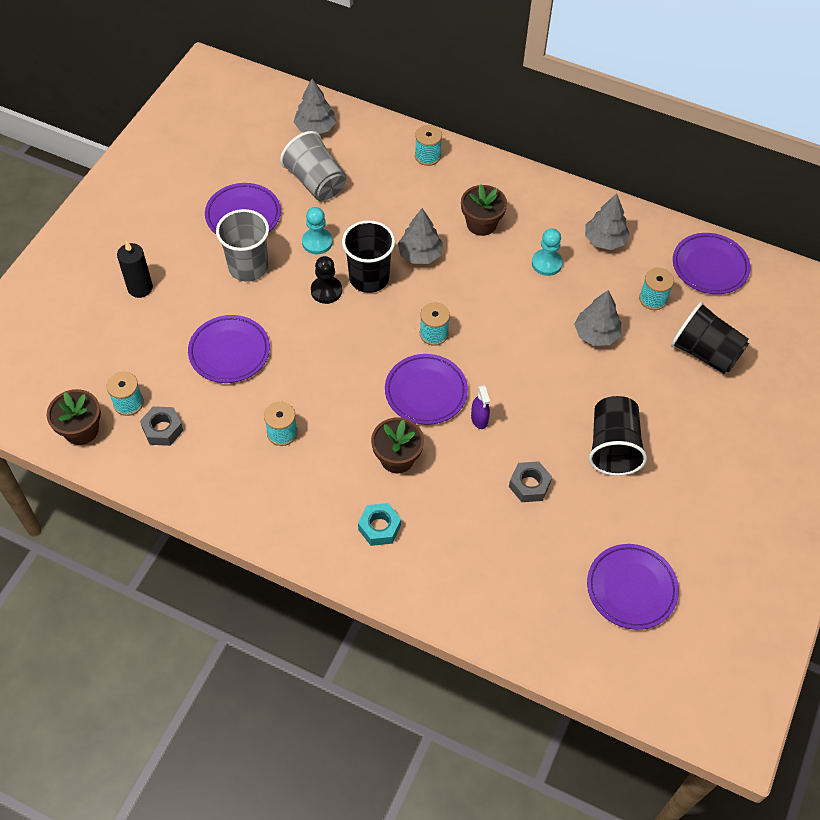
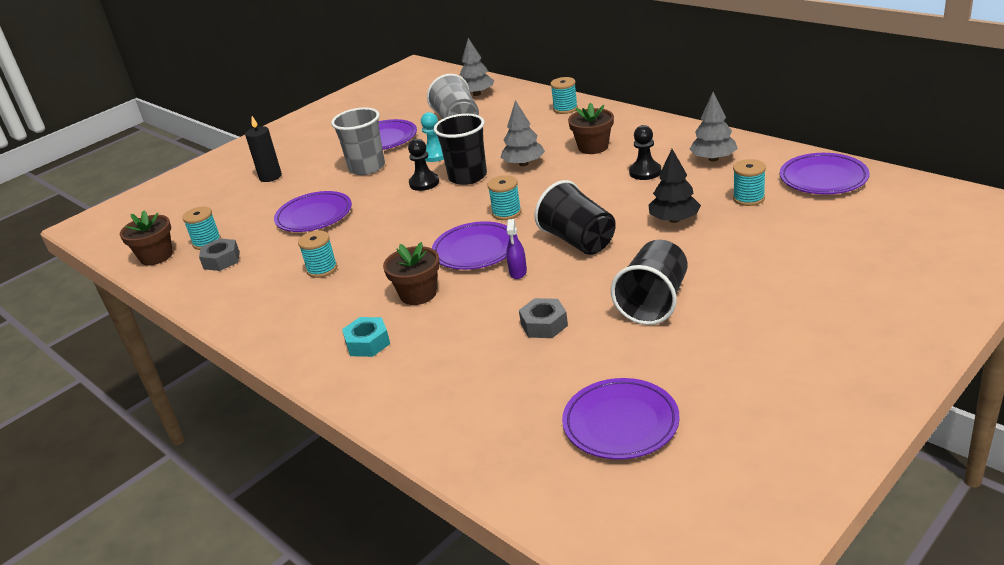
camera: 25 degrees right, 25 degrees down
(546, 263) = (645, 172): turquoise pawn -> black pawn
(596, 334) = (674, 220): grey tree -> black tree
(705, 352) = (794, 238): black cup -> black cup (578, 241)

